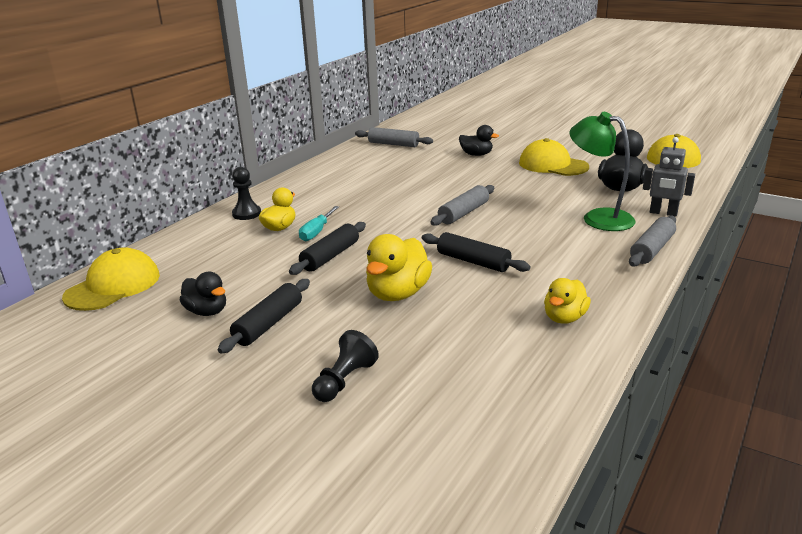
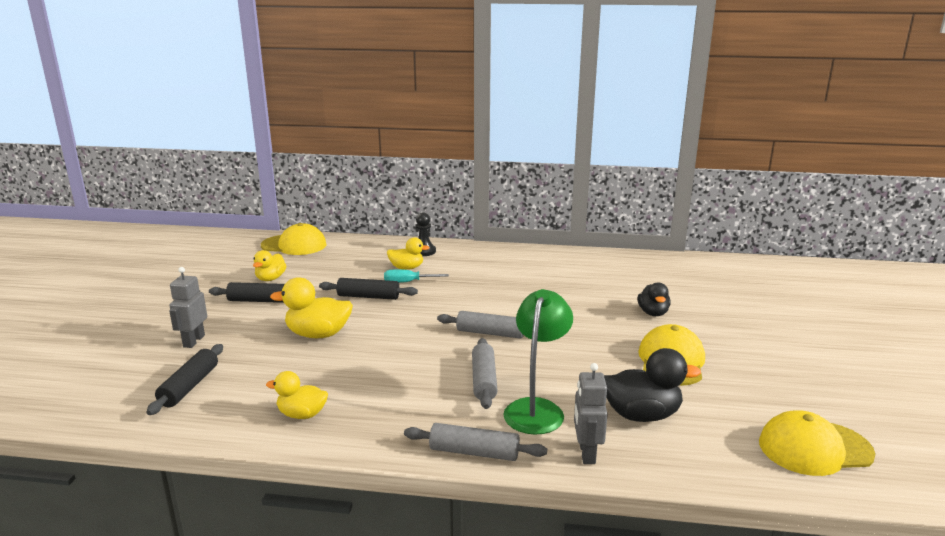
camera: 65 degrees right, 5 degrees down
(207, 311) = (270, 279): black duck -> yellow duck
(344, 380) = (193, 341): black pawn -> grey robot
(393, 144) = (633, 268): grey rolling pin -> grey rolling pin (484, 380)
(473, 261) = (389, 355): black rolling pin -> black rolling pin (189, 386)

